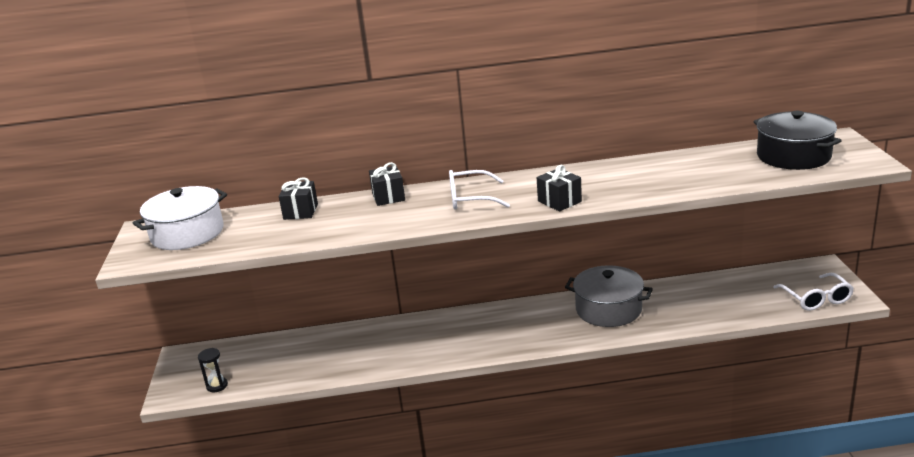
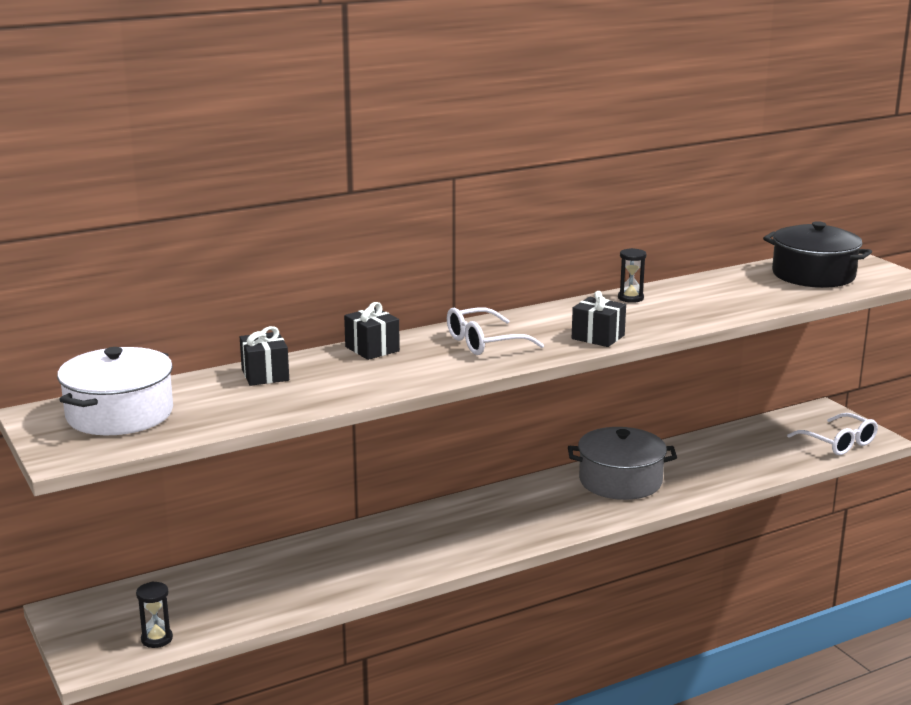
camera: 25 degrees left, 5 degrees down
(617, 167) = (630, 298): none -> black hourglass

